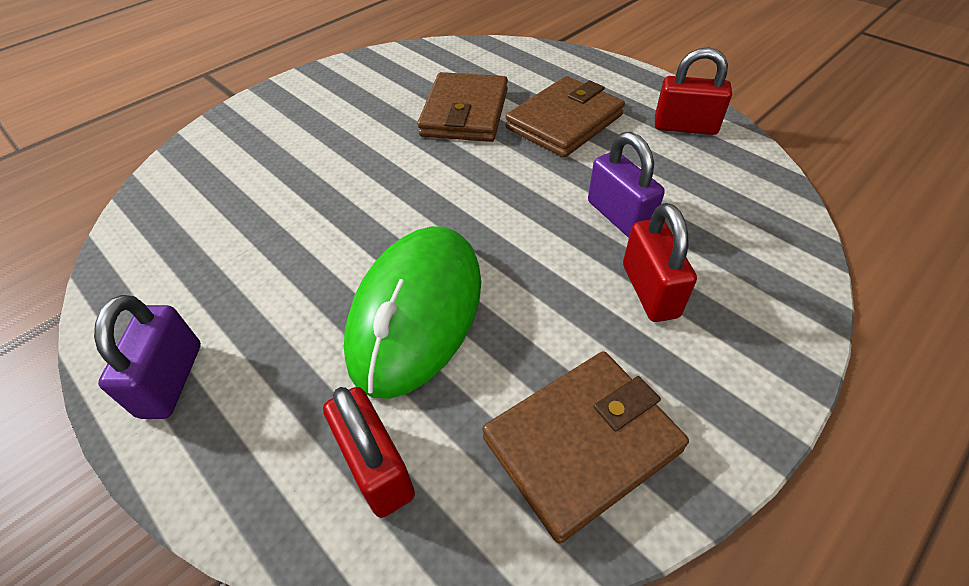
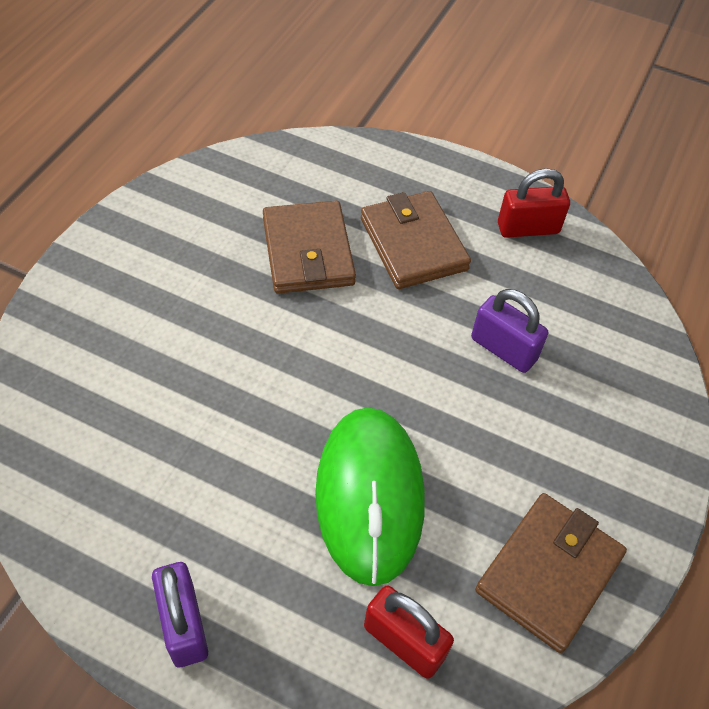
camera: 25 degrees left, 5 degrees up
(564, 122) = (413, 244): brown wallet -> brown wallet turned 45 degrees counterclockwise
(649, 290) = (554, 421): red padlock -> none

